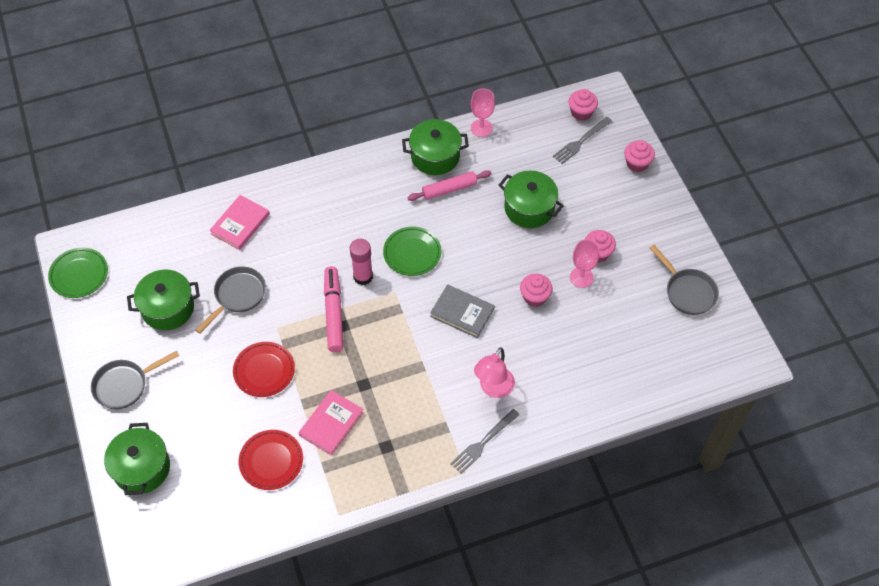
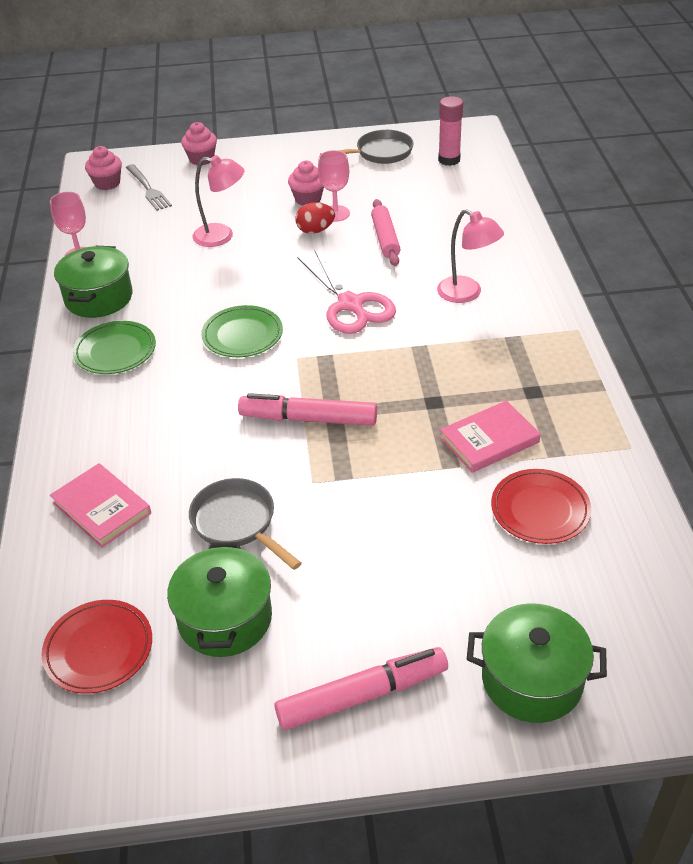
camera: 75 degrees left, 15 degrees down
(79, 274) = (92, 759): green plate -> green plate (115, 351)
(124, 385) = (362, 695): grey pan -> pink marker
(264, 371) = (384, 503): red plate -> red plate (99, 649)
(331, 424) = (489, 440): pink book -> pink book turned 75 degrees counterclockwise
(363, 277) = (260, 384): pink glue stick -> pink glue stick (449, 160)
(449, 189) = (158, 292): pink rolling pin -> pink rolling pin (385, 239)
(462, 313) = (351, 305): grey book -> pink scissors
(483, 443) = (540, 311): grey fork -> none
(529, 208) = (222, 236): green pot -> pink lamp
(535, 297) = (349, 248): pink cupcake -> none
(553, 269) = (315, 230): none -> red egg

